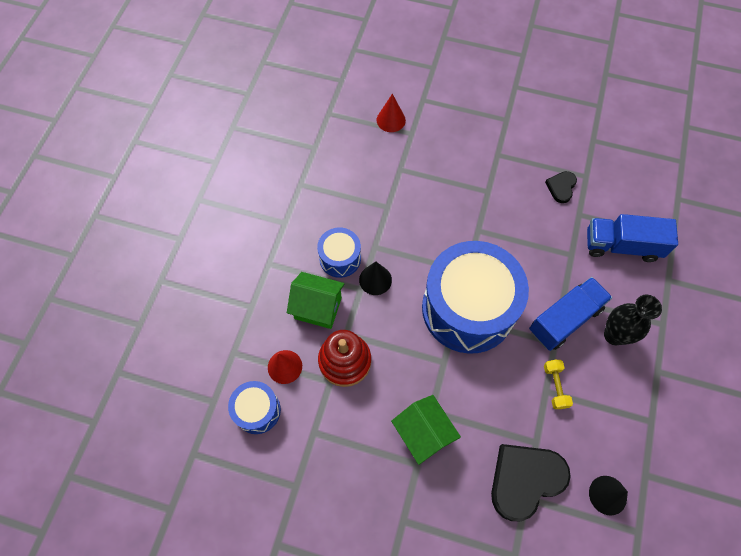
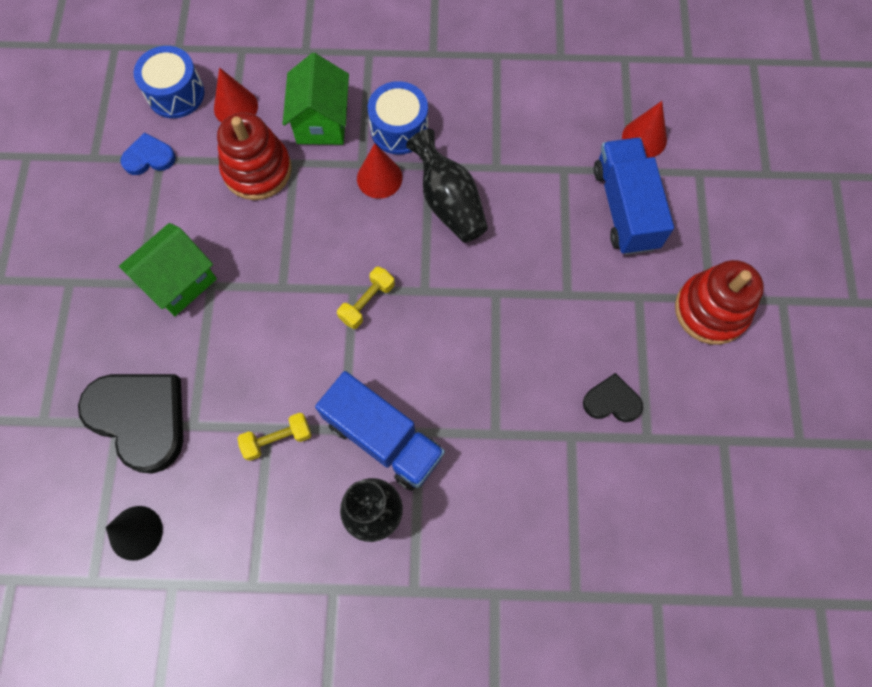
camera: 75 degrees right, 5 degrees up
(309, 441) = (149, 157): none -> blue heart
(375, 280) = (379, 178): black cone -> red cone
(406, 241) = (449, 202): none -> black vase
(468, 308) = (367, 302): blue drum -> yellow dumbbell
(514, 121) = (711, 310): none -> red stacking toy
(621, 246) = (534, 510): blue truck -> blue truck (625, 208)

